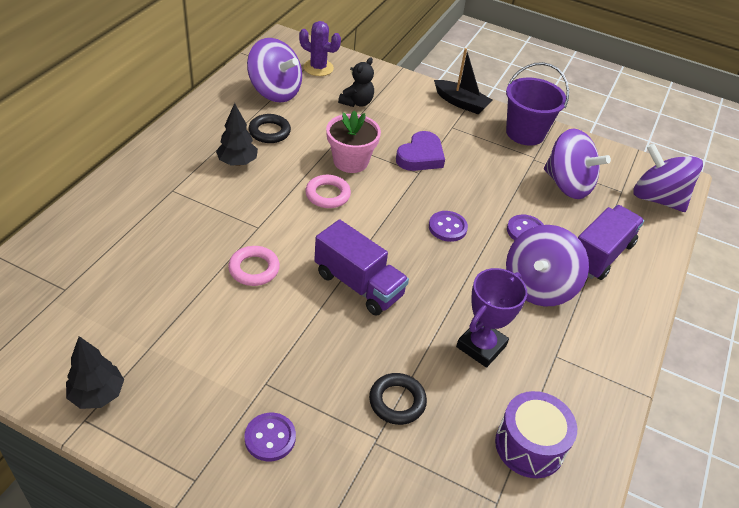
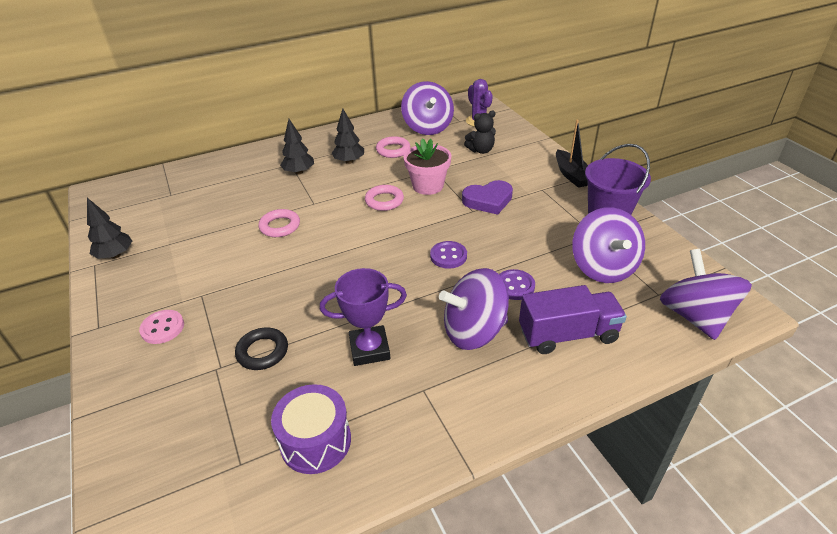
camera: 45 degrees right, 5 degrees down
(195, 196) = (299, 172): none -> black tree
(269, 132) = (393, 150): black ring -> pink ring
(270, 438) = (162, 328): purple button -> pink button
(358, 284) = (333, 265): purple truck -> none

